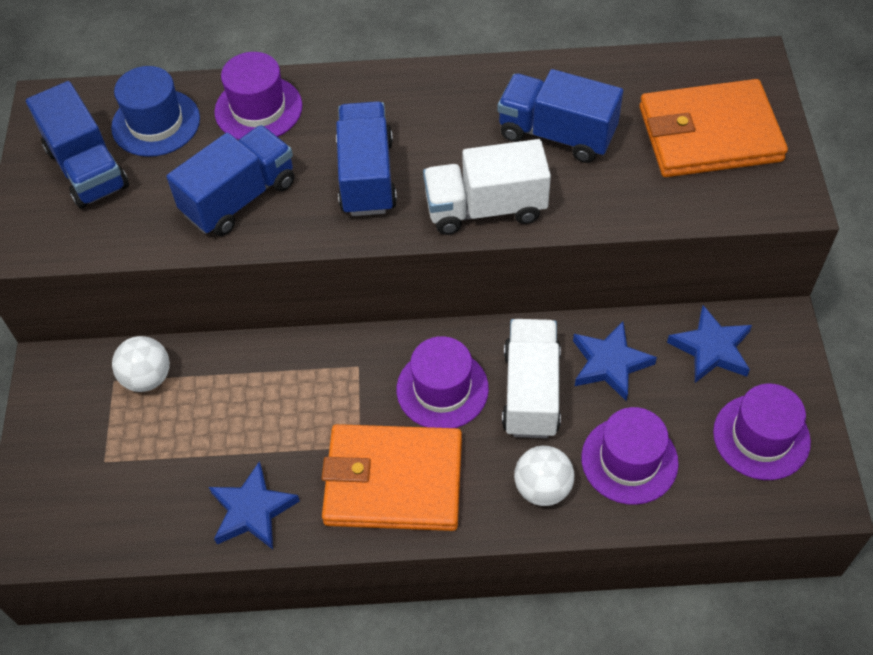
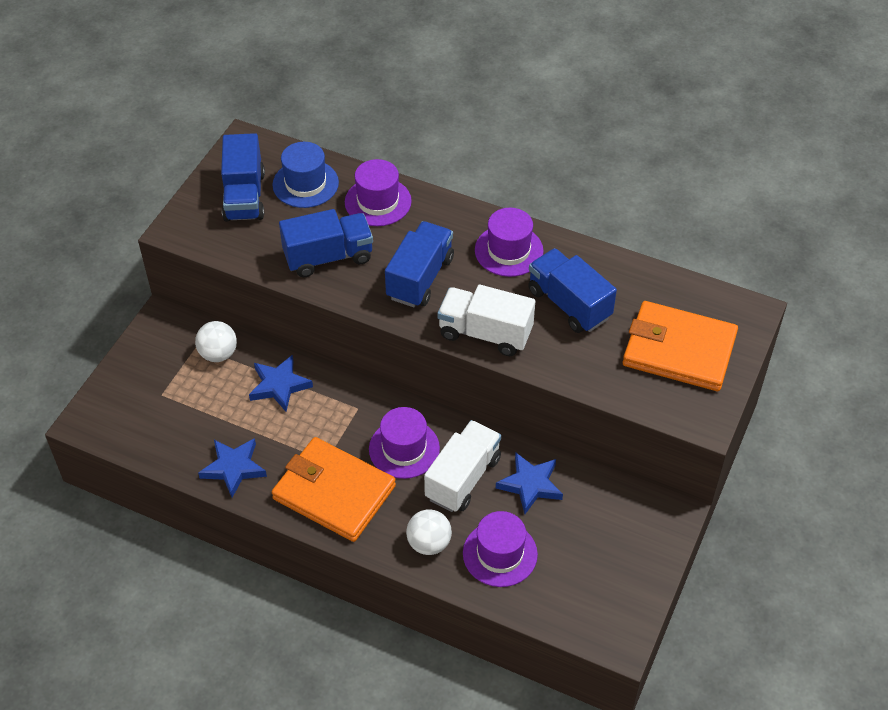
camera: 25 degrees right, 5 degrees down
(711, 349) = (610, 508): blue star -> blue star (279, 385)
(761, 437) = (603, 582): purple hat -> purple hat (509, 250)

